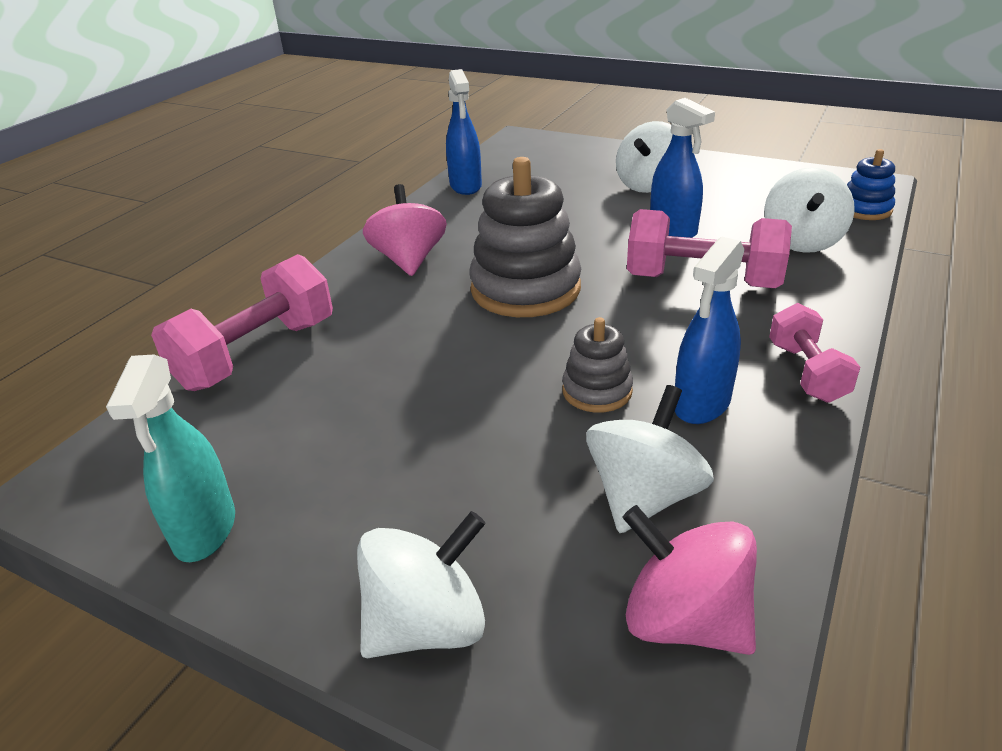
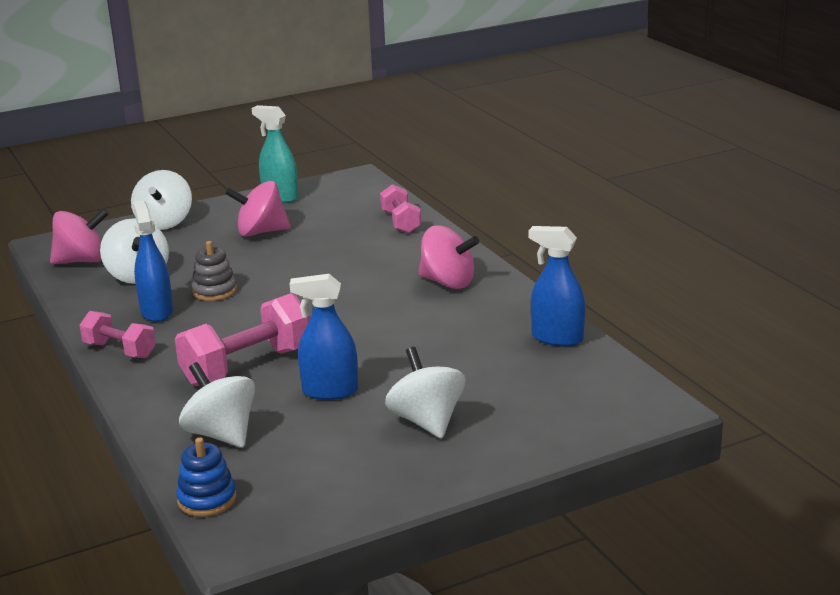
camera: 125 degrees right, 10 degrees down
(257, 354) = (401, 222): pink dumbbell -> pink dumbbell, size x0.60
(378, 462) = (261, 232): none -> pink spinning top
(525, 289) = (343, 306): grey stacking toy -> none

